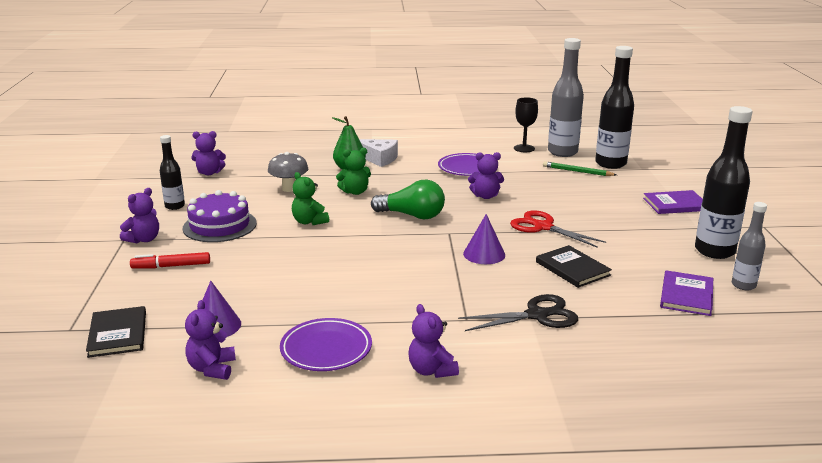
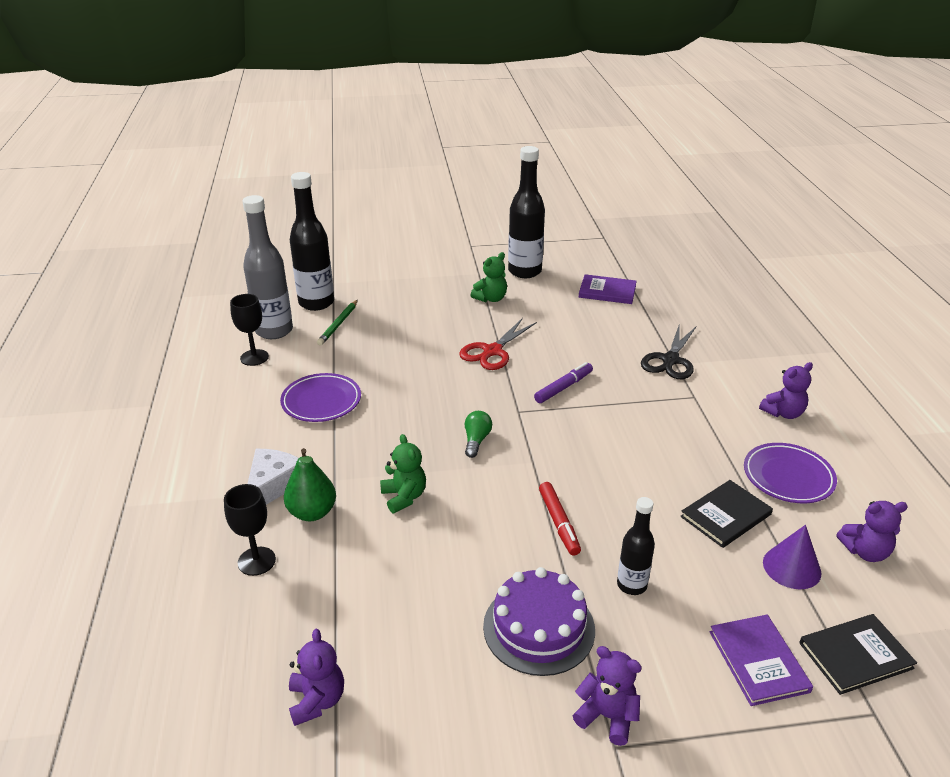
camera: 95 degrees left, 10 degrees up
(171, 266) = (677, 652): red marker -> red marker (558, 523)
(175, 206) = (474, 712): black bottle -> black bottle (631, 585)
(289, 188) = (393, 571): grey mushroom -> none
(309, 222) = (509, 530): green teddy bear -> green teddy bear (491, 299)
(314, 157) = (256, 561): none -> black goblet
(412, 215) = (476, 440): green light bulb -> green light bulb, size x0.57
(484, 254) = (563, 387): purple cone -> purple marker
(485, 196) = (413, 387): purple teddy bear -> none
(537, 315) = (670, 360): black scissors -> black scissors turned 135 degrees counterclockwise
(572, 268) = (578, 339): black book -> black book (725, 515)
(675, 204) = (428, 278): purple book -> purple book (758, 661)
(743, 285) = (581, 267): grey bottle -> none

